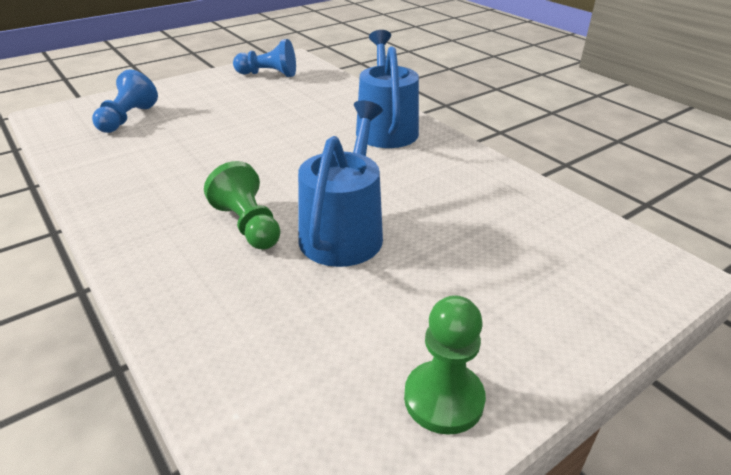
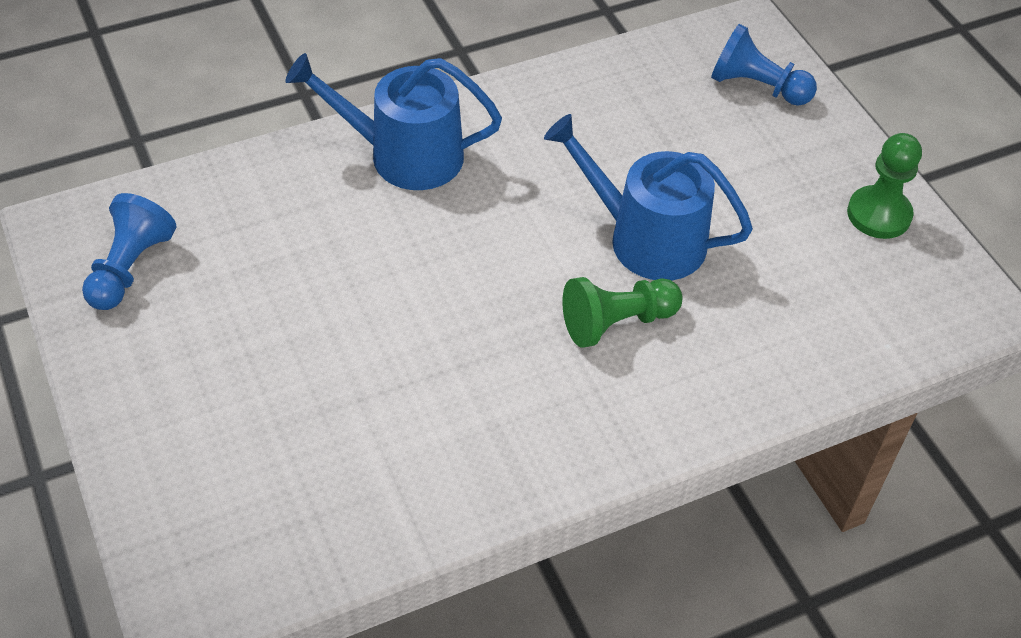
camera: 80 degrees left, 15 degrees up
(127, 119) = (253, 474): blue pawn -> blue pawn (757, 87)

